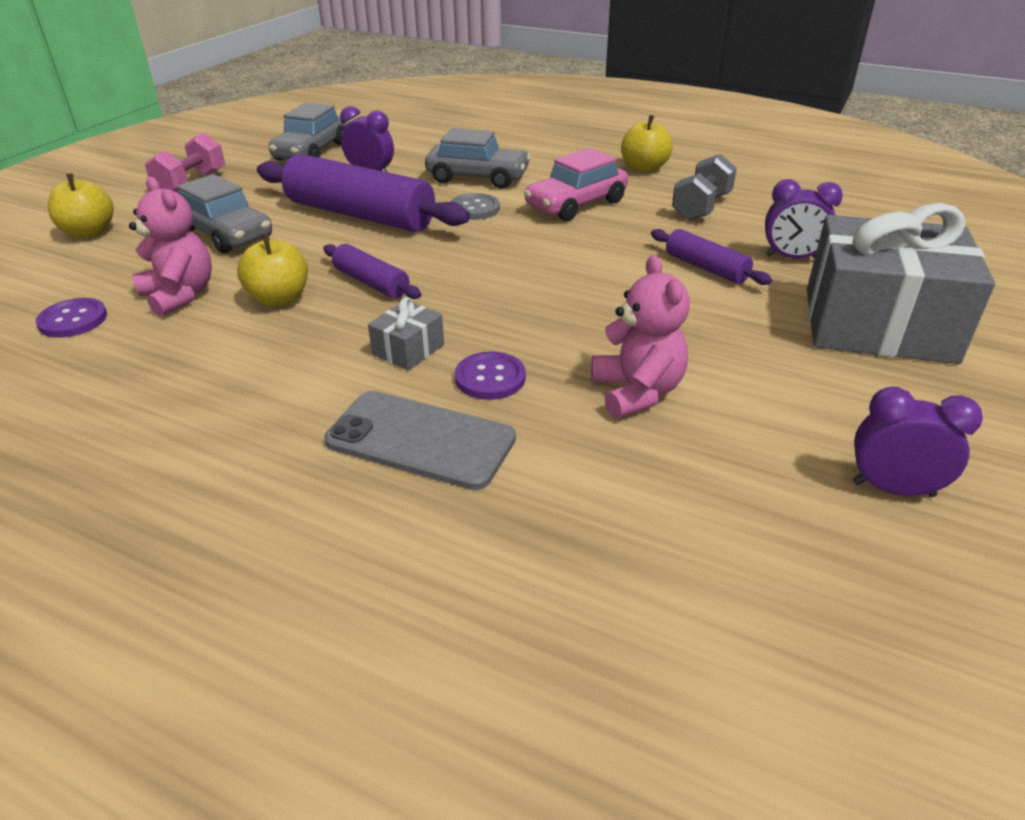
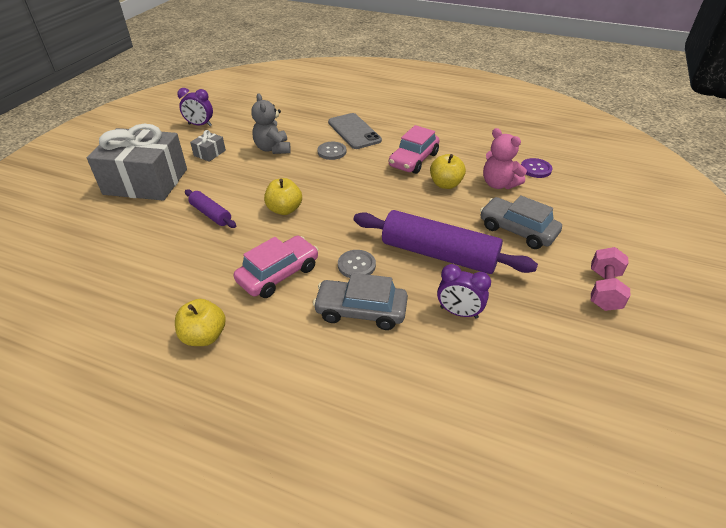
camera: 175 degrees right, 5 degrees up
(89, 232) = (609, 228): yellow apple -> yellow apple (284, 209)
(308, 349) = (413, 160): none -> pink car
(311, 152) = (543, 355): grey car -> none
(371, 282) = (402, 196): purple rolling pin -> none
(408, 349) = (369, 161): grey gift -> grey gift (209, 153)
(420, 440) = (354, 131): grey phone -> grey phone turned 45 degrees clockwise
(490, 378) = (332, 152): purple button -> grey button
(637, 392) = (273, 149): pink teddy bear -> grey teddy bear
(701, 207) = (182, 274): grey dumbbell -> none
(792, 258) = (153, 224): purple clock -> none

